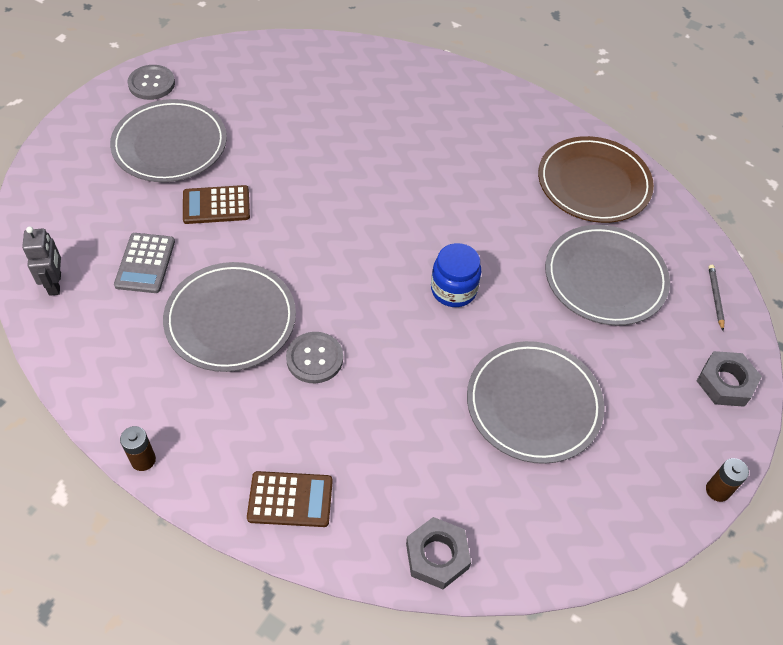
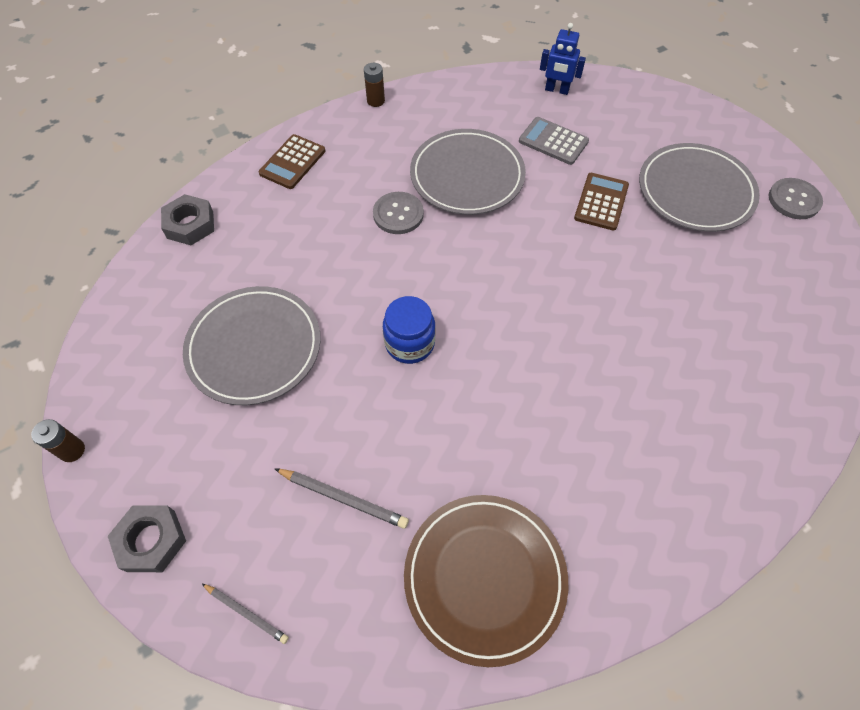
camera: 120 degrees right, 5 degrees up
(55, 284) = (556, 90): grey robot -> blue robot
(605, 278) = (343, 498): grey plate -> grey pencil

